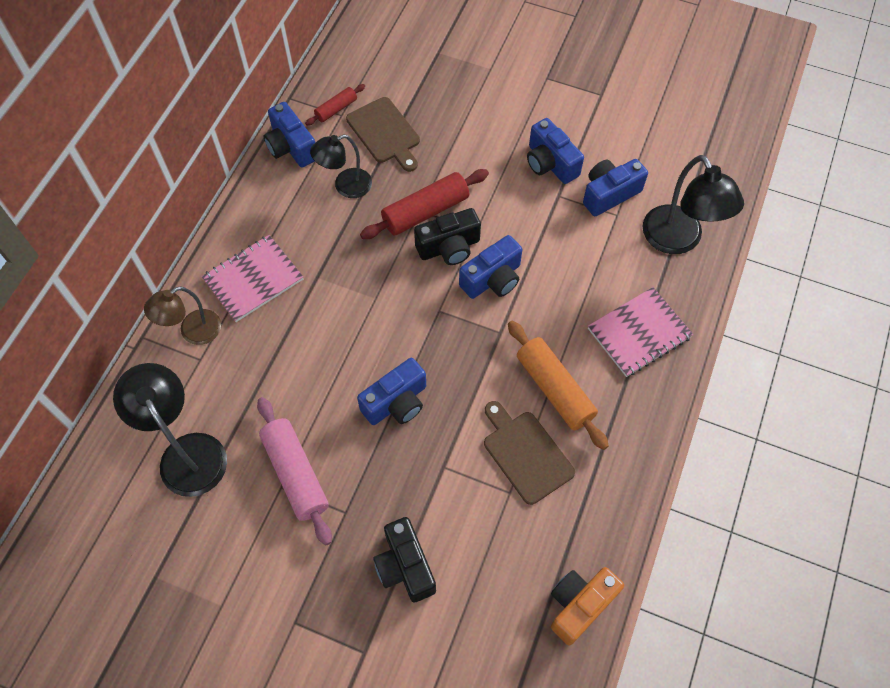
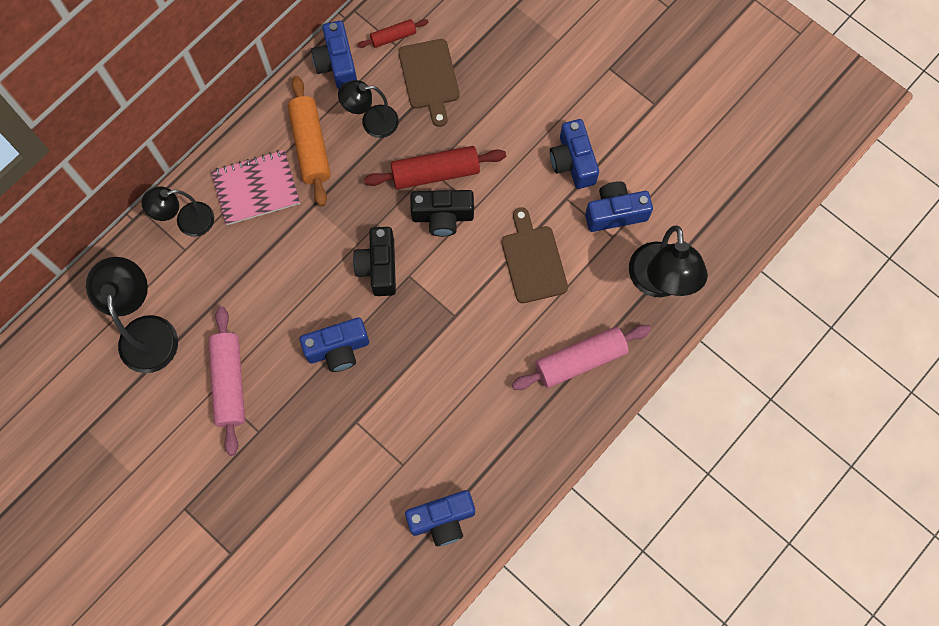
camera: 20 degrees right, 10 degrees up
(193, 332) = (187, 221): brown lamp -> black lamp
(405, 566) = (290, 495): black camera -> black camera (379, 267)
(492, 279) = (469, 262): blue camera -> blue camera (442, 520)
(526, 454) = (431, 435): brown cutting board -> brown cutting board (533, 260)
(554, 389) = (481, 386): orange rolling pin -> orange rolling pin (310, 146)
(579, 605) = (420, 581): orange camera -> none
(639, 333) = (580, 360): pink notebook -> pink rolling pin

